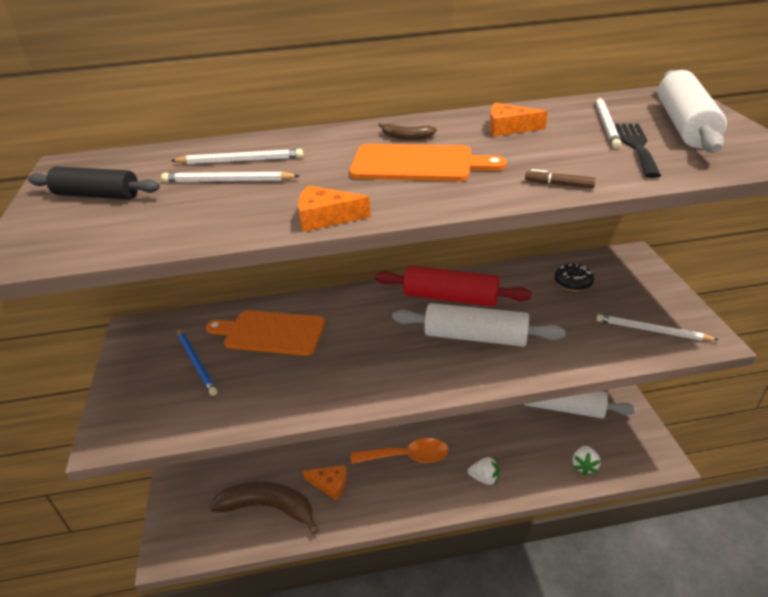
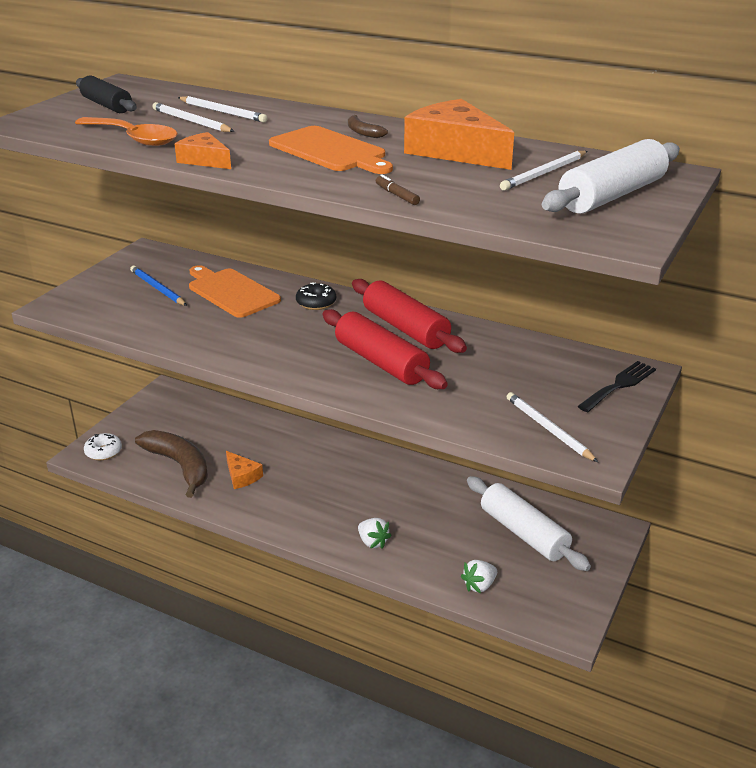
camera: 35 degrees right, 5 degrees down
(183, 538) = (103, 452): none -> white donut
(196, 363) = (157, 288): blue pencil -> blue pencil turned 135 degrees clockwise
(407, 456) = (326, 491): orange spoon -> orange spoon (134, 138)
(475, 336) = (381, 362): white rolling pin -> red rolling pin
(508, 128) = (455, 151): orange cheese -> orange cheese, size x1.92
(573, 282) = (538, 365): black donut -> black donut (316, 303)
(637, 146) = (525, 195): black fork -> black fork (619, 385)

